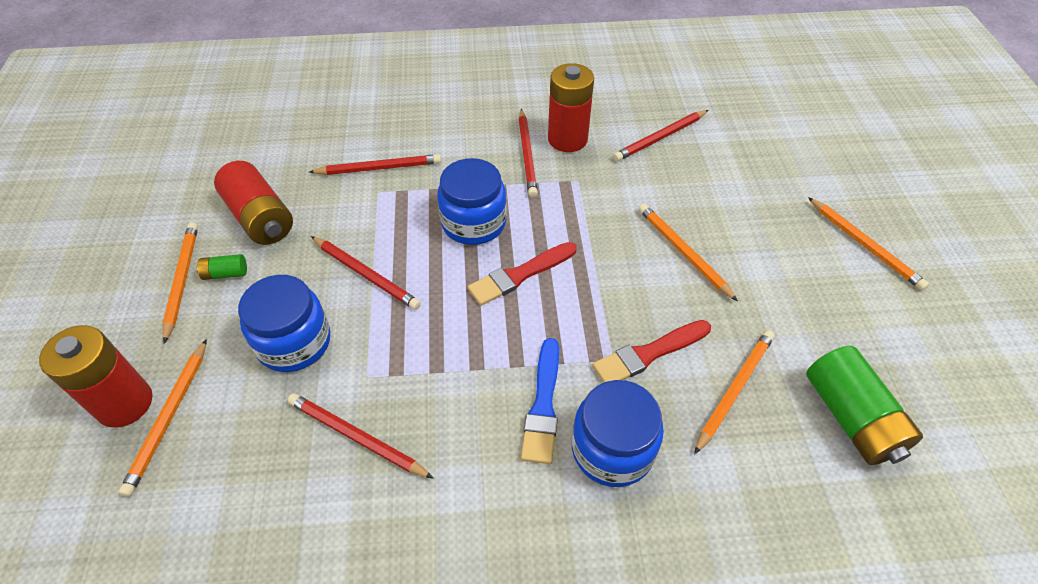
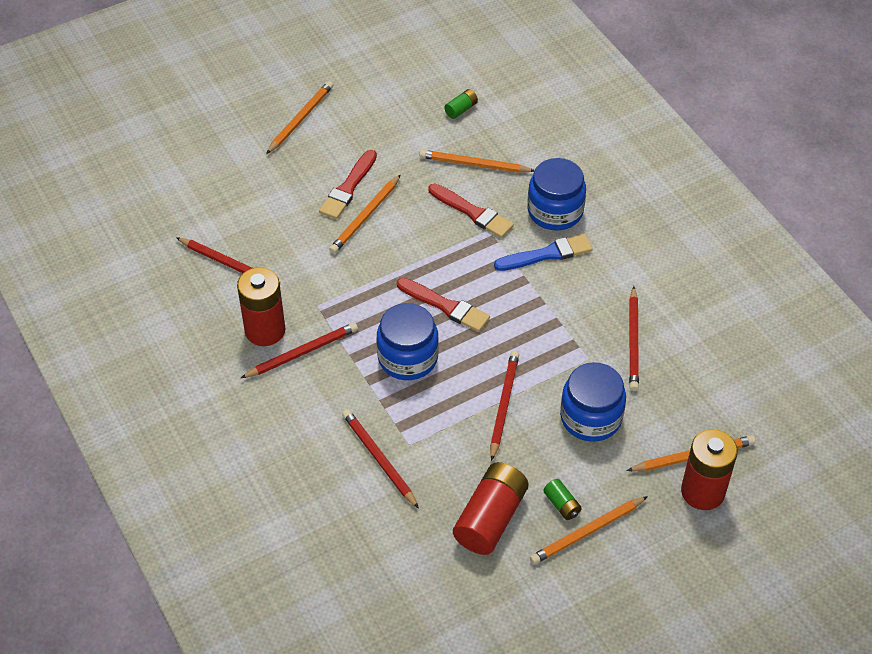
camera: 115 degrees left, 0 degrees up
(734, 252) = (348, 188): none -> red brush
(851, 417) = (461, 109): green battery -> green battery, size x0.46

